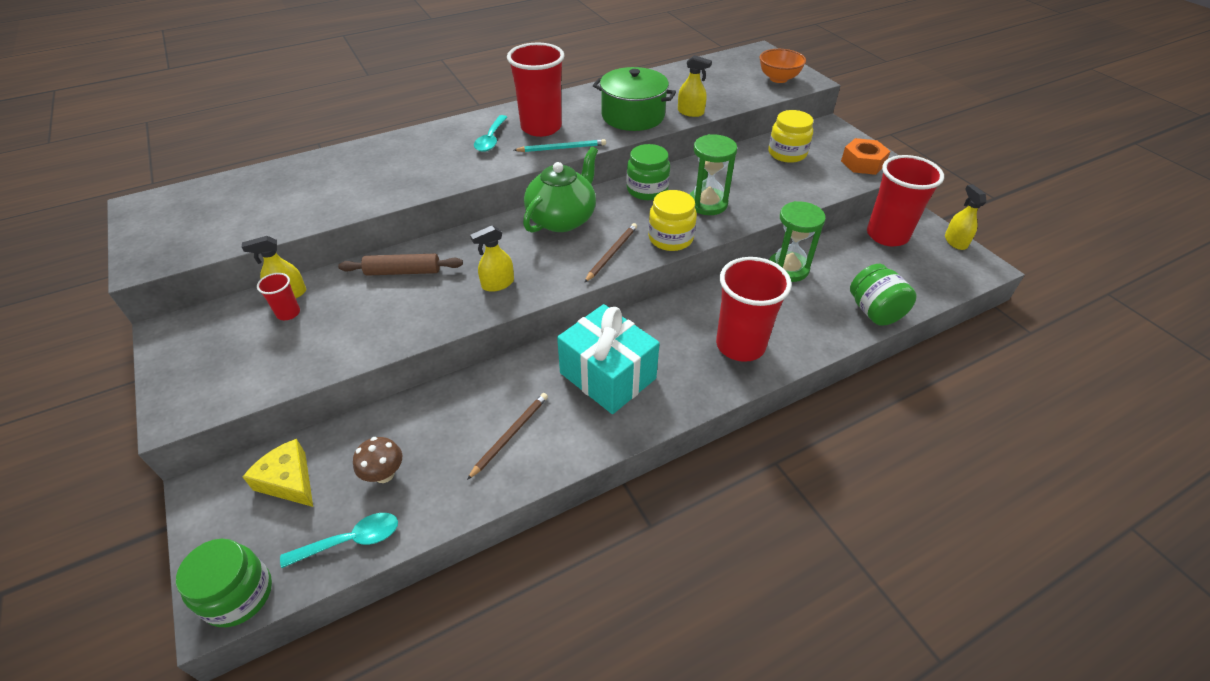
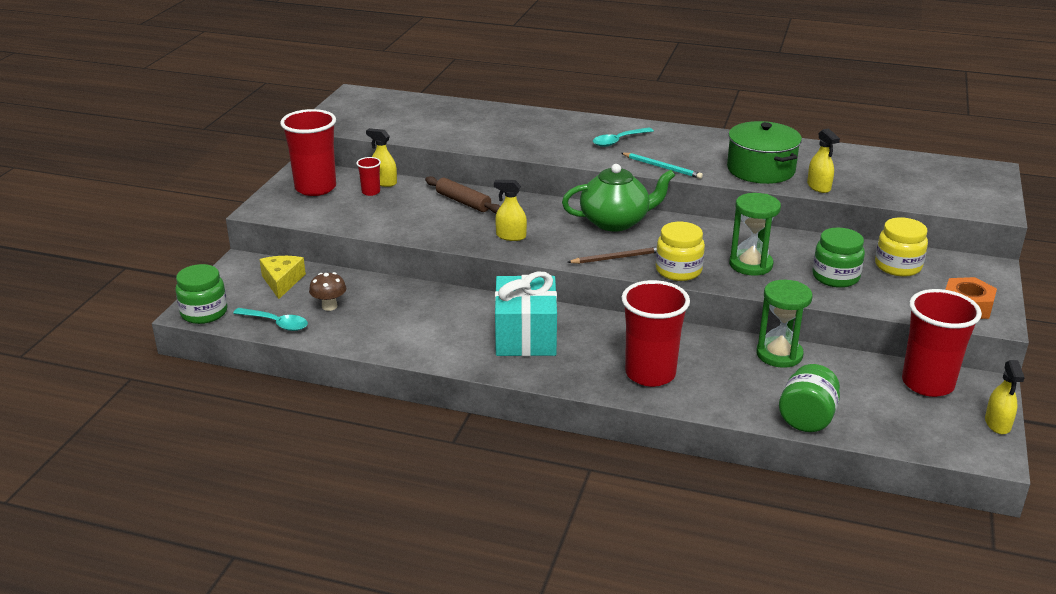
camera: 45 degrees right, 15 degrees down
(510, 435) = (420, 329): brown pencil -> none
(541, 127) = (669, 148): red cup -> red cup (315, 188)
(647, 190) = (715, 234): green jar -> green jar (835, 277)
(778, 79) = (963, 197): orange bowl -> none
(955, 241) = (997, 424): yellow spray bottle -> yellow spray bottle turned 150 degrees clockwise

